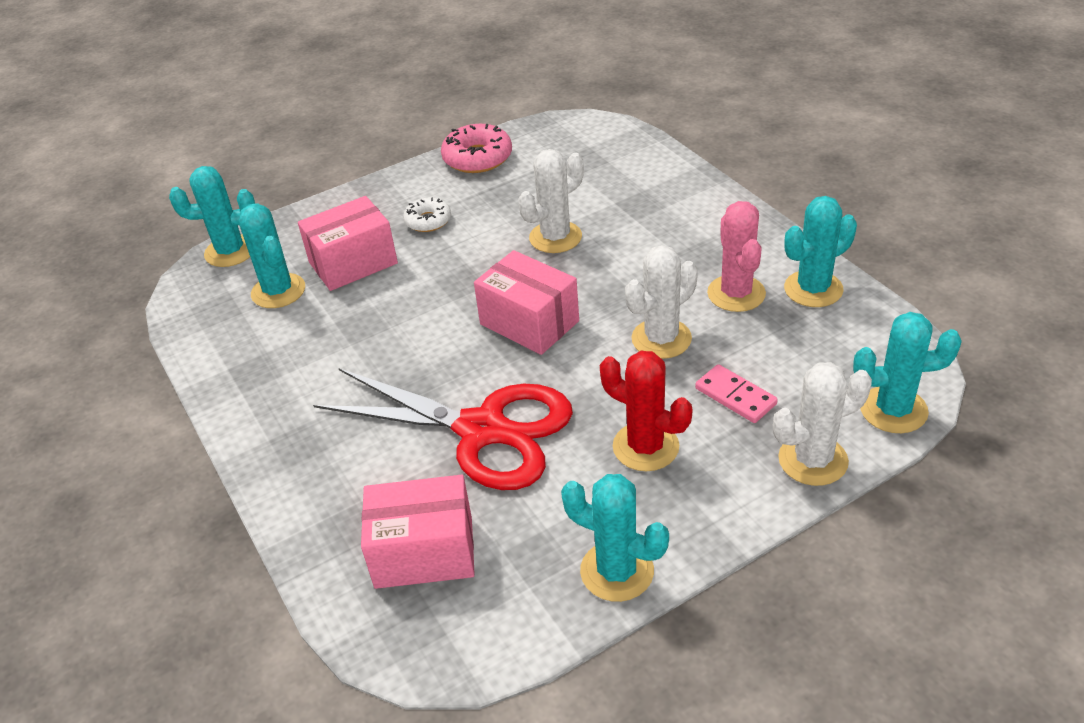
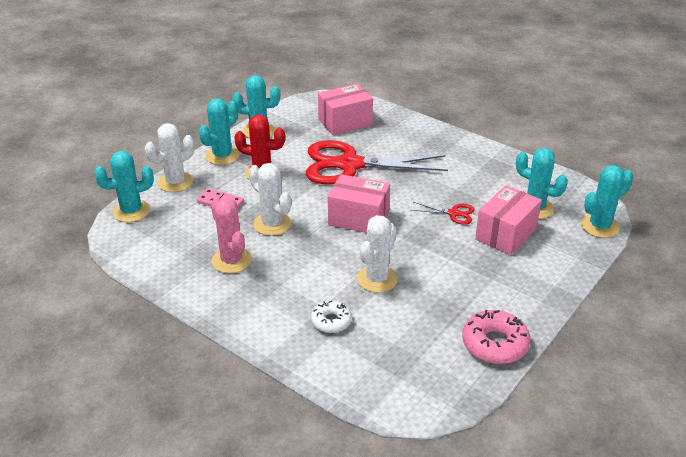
camera: 155 degrees right, 5 degrees down
(392, 304) = (453, 213): none -> red scissors
(428, 221) = (483, 275): white donut -> white donut (331, 321)
(661, 339) = (272, 224): white cactus -> white cactus turned 75 degrees counterclockwise
(813, 289) = (179, 273): turquoise cactus -> turquoise cactus (222, 156)

